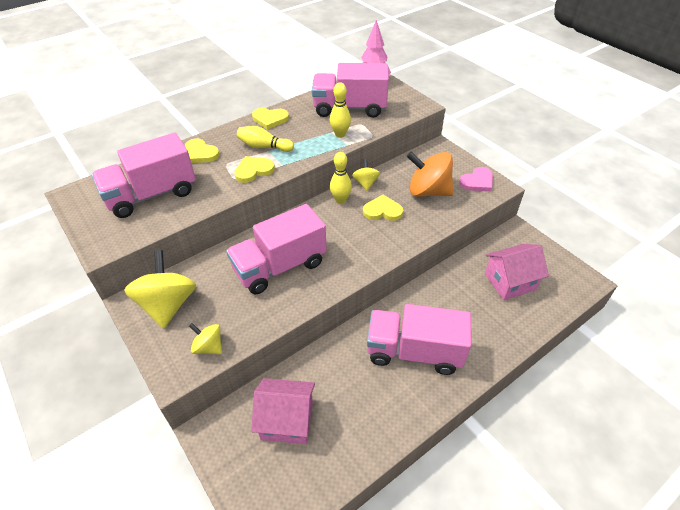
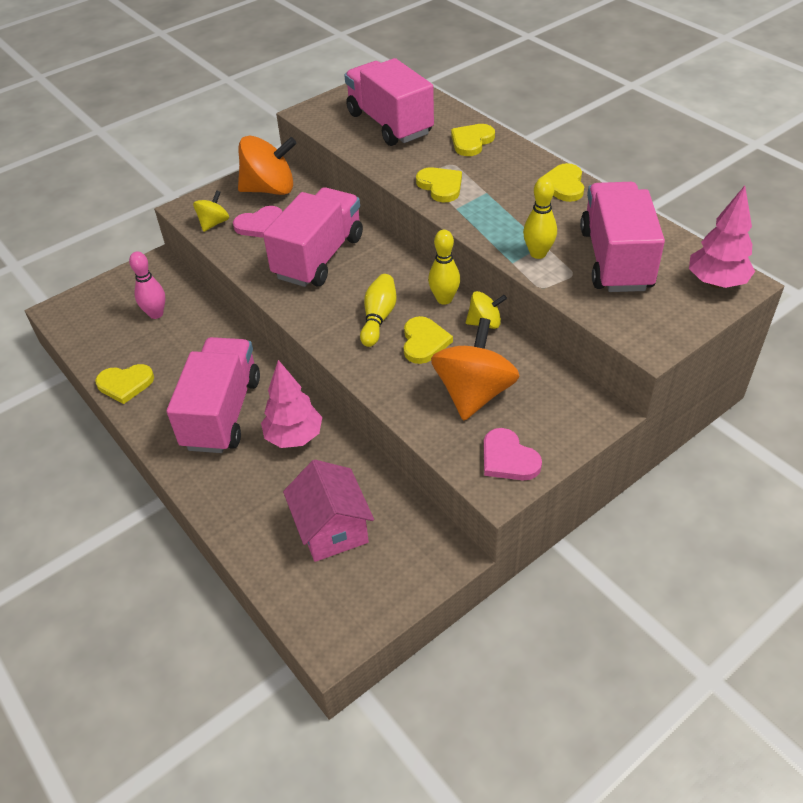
camera: 90 degrees right, 0 degrees up
(168, 305) = (270, 189): yellow spinning top -> orange spinning top
(223, 309) = (260, 225): none -> pink heart
(264, 147) = (494, 188): yellow bowling pin -> yellow bowling pin (378, 318)
(280, 266) = (319, 257): pink truck -> pink truck turned 60 degrees clockwise
(287, 420) = (156, 314): pink house -> pink bowling pin
(381, 434) = (125, 384): none -> yellow heart
(436, 304) = (294, 437): none -> pink tree

